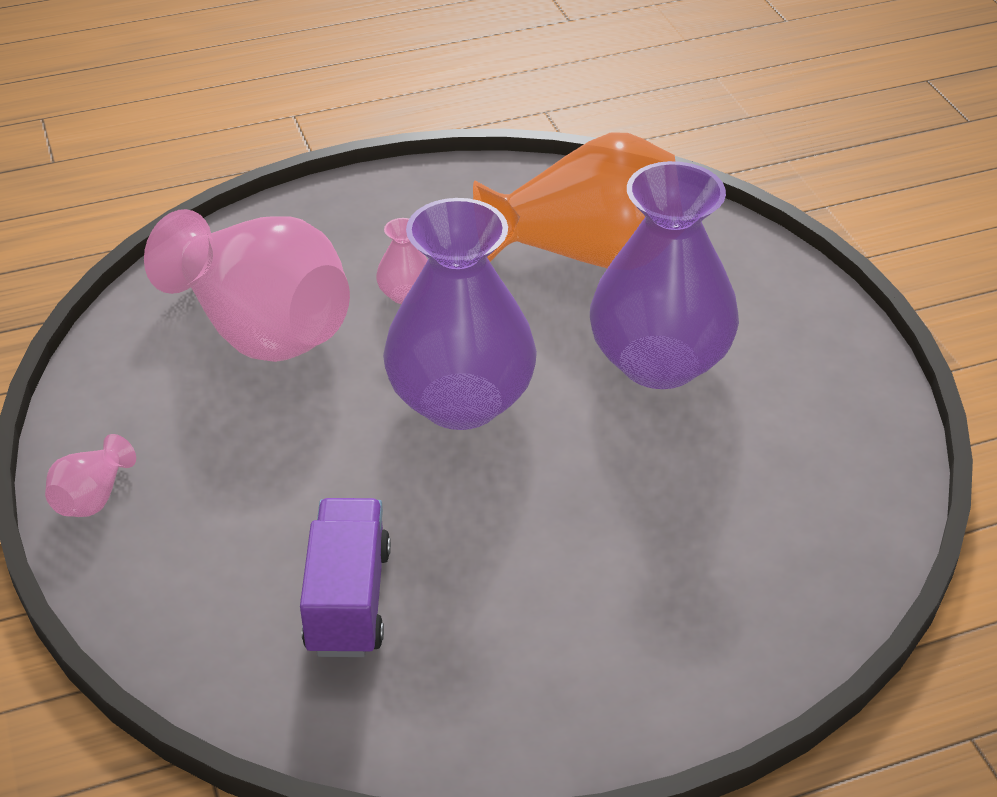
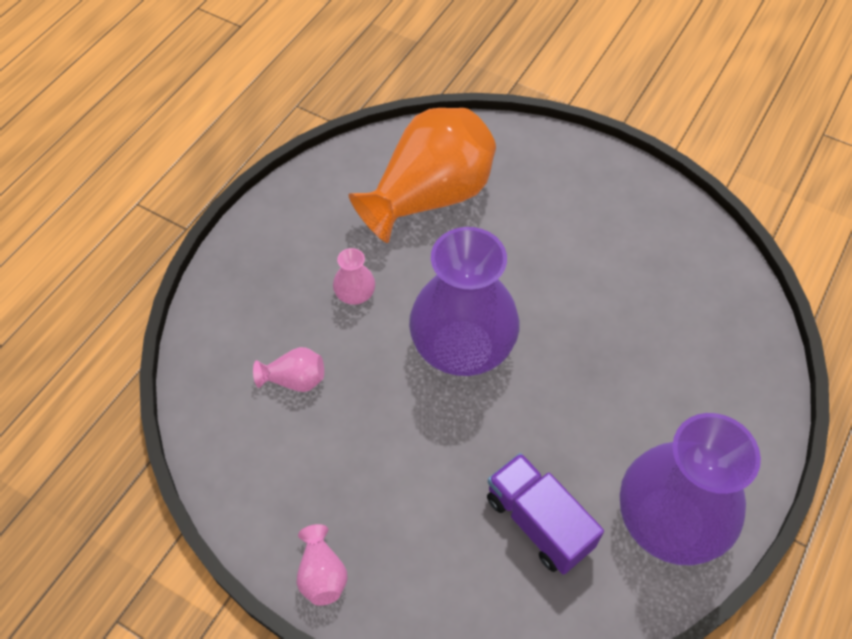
camera: 40 degrees left, 15 degrees up
(261, 329) = (294, 379): pink vase -> pink vase, size x0.41
(659, 361) = (538, 245): purple vase -> purple vase (669, 520)

